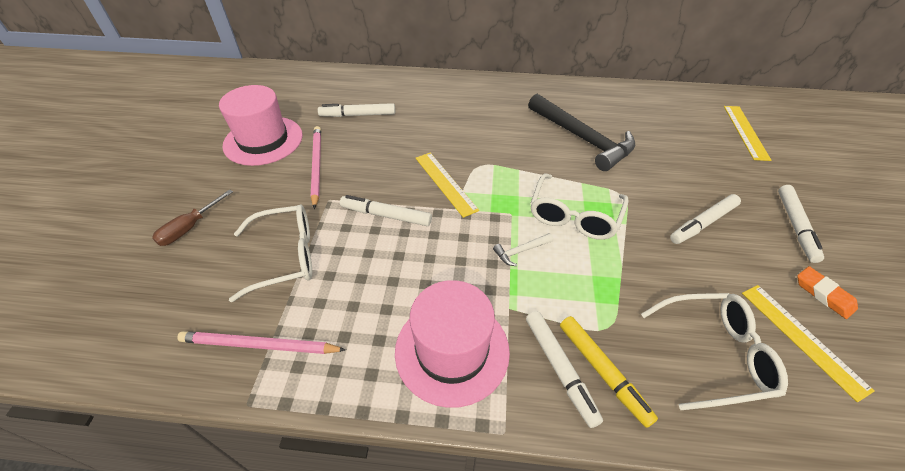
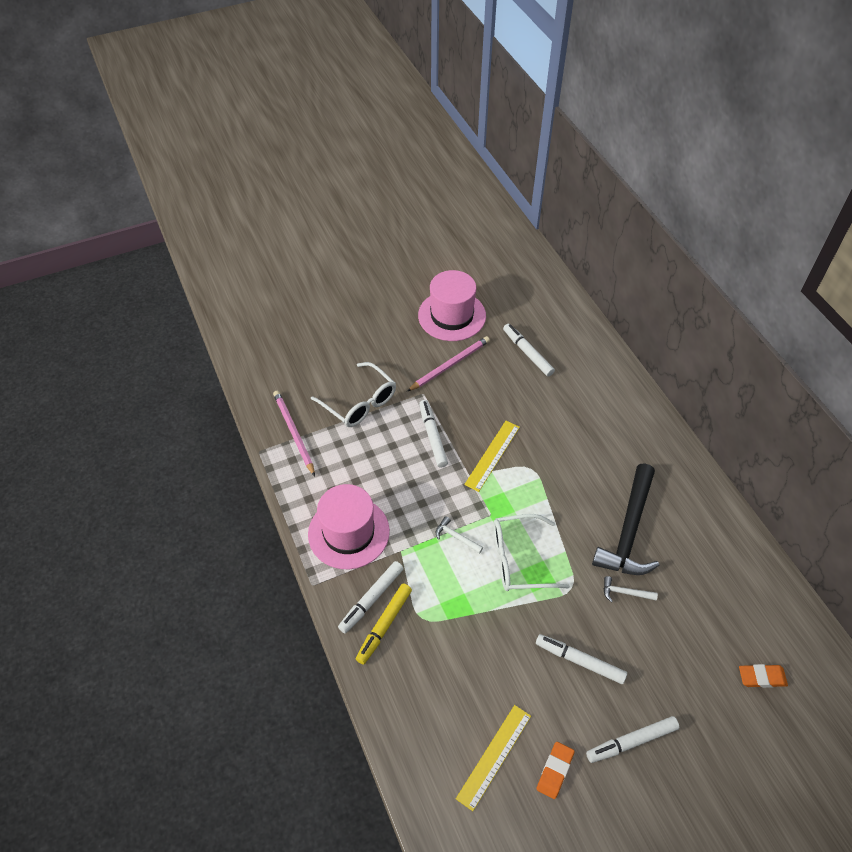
camera: 60 degrees right, 5 degrees up
(190, 228) = (348, 337): brown screwdriver -> none
(642, 166) = (625, 592): none -> white hammer
(714, 355) = (440, 694): white glasses -> none
(745, 132) = (761, 677): yellow ruler -> orange eraser

